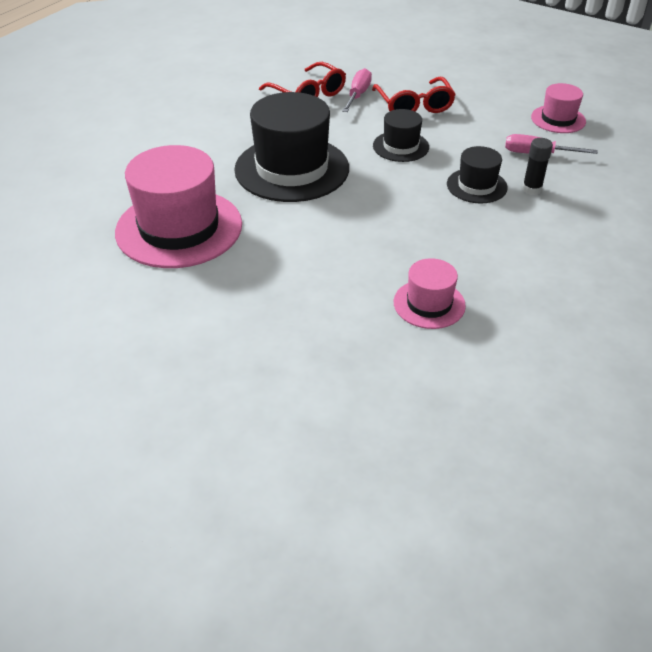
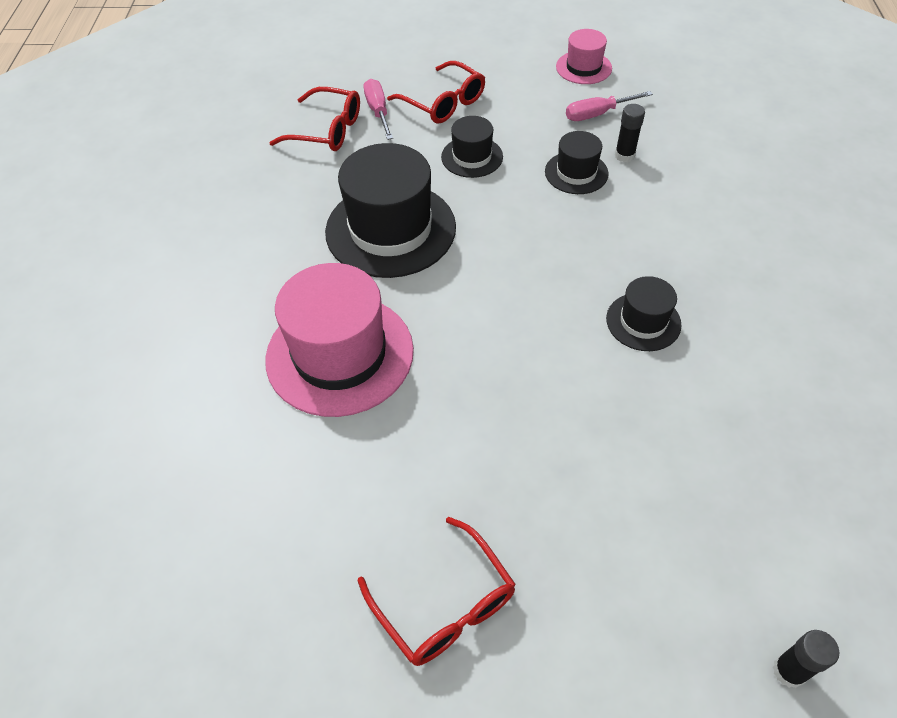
camera: 30 degrees left, 10 degrees up
(94, 405) = (444, 604): none -> red glasses
(301, 591) = (788, 671): none -> black glue stick
(429, 304) = (643, 321): pink hat -> black hat

